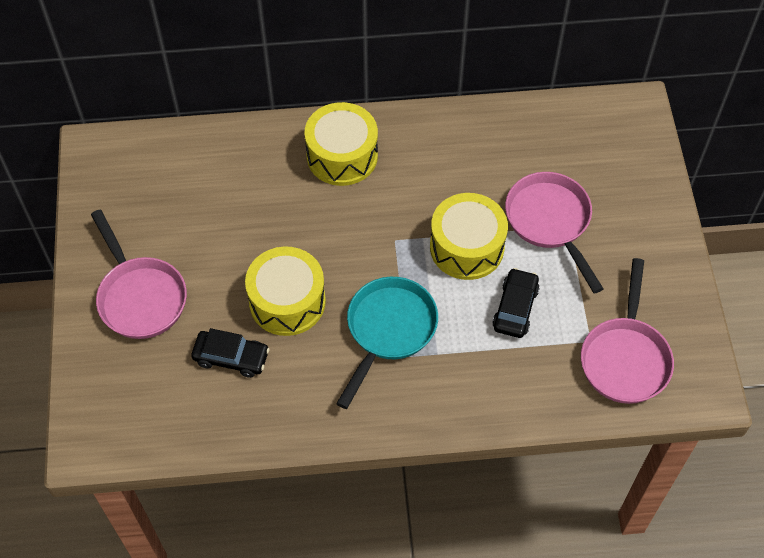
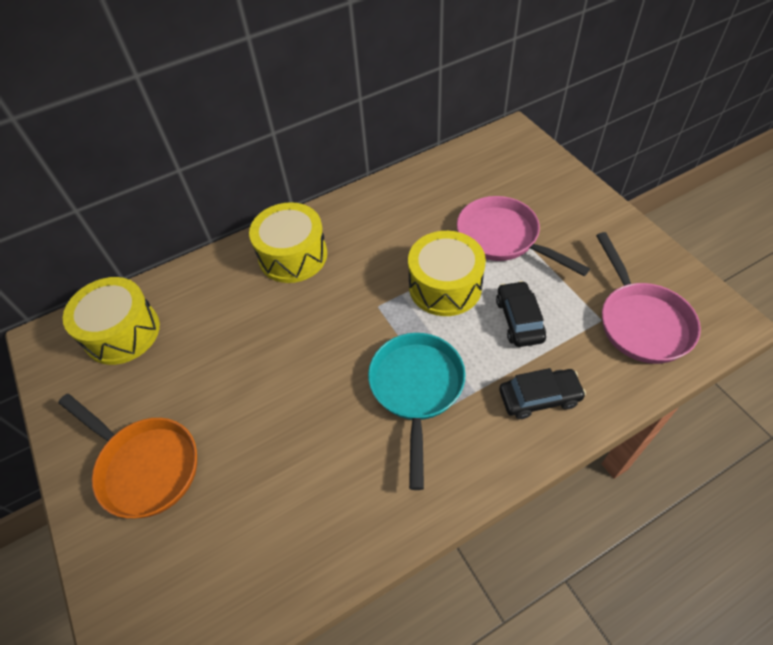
camera: 20 degrees left, 5 degrees down
(140, 296) = (145, 466): pink pan -> orange pan
(231, 357) = (270, 488): black car -> black car (539, 397)
(287, 301) = (303, 404): yellow drum -> yellow drum (122, 332)

